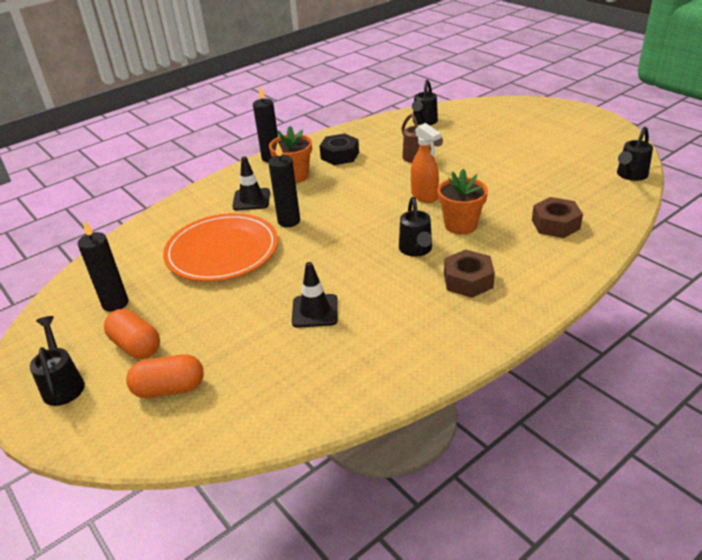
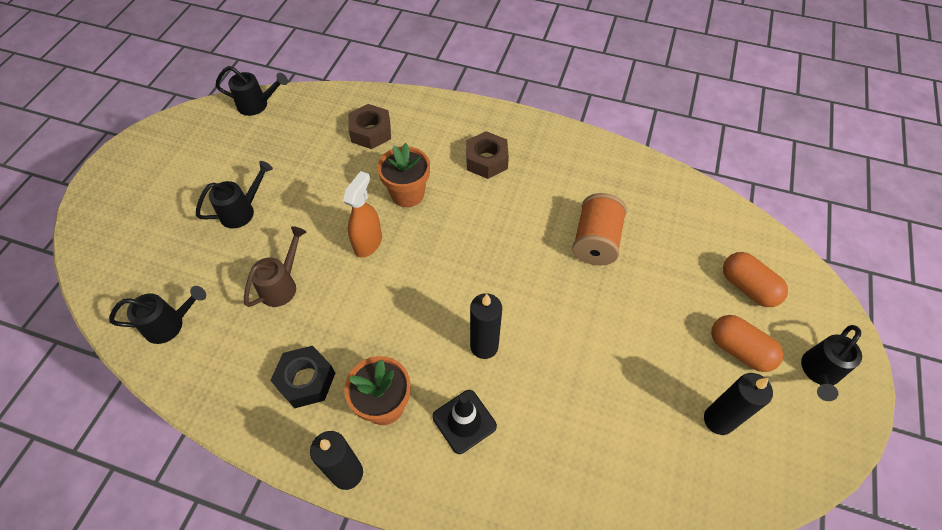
camera: 125 degrees left, 20 degrees up
(136, 346) = (739, 350): orange capsule -> orange capsule turned 60 degrees counterclockwise
(222, 251) = (575, 378): orange plate -> none
(315, 311) = (595, 242): black traffic cone -> orange spool
(416, 250) = (466, 210): black watering can -> black watering can (242, 211)

